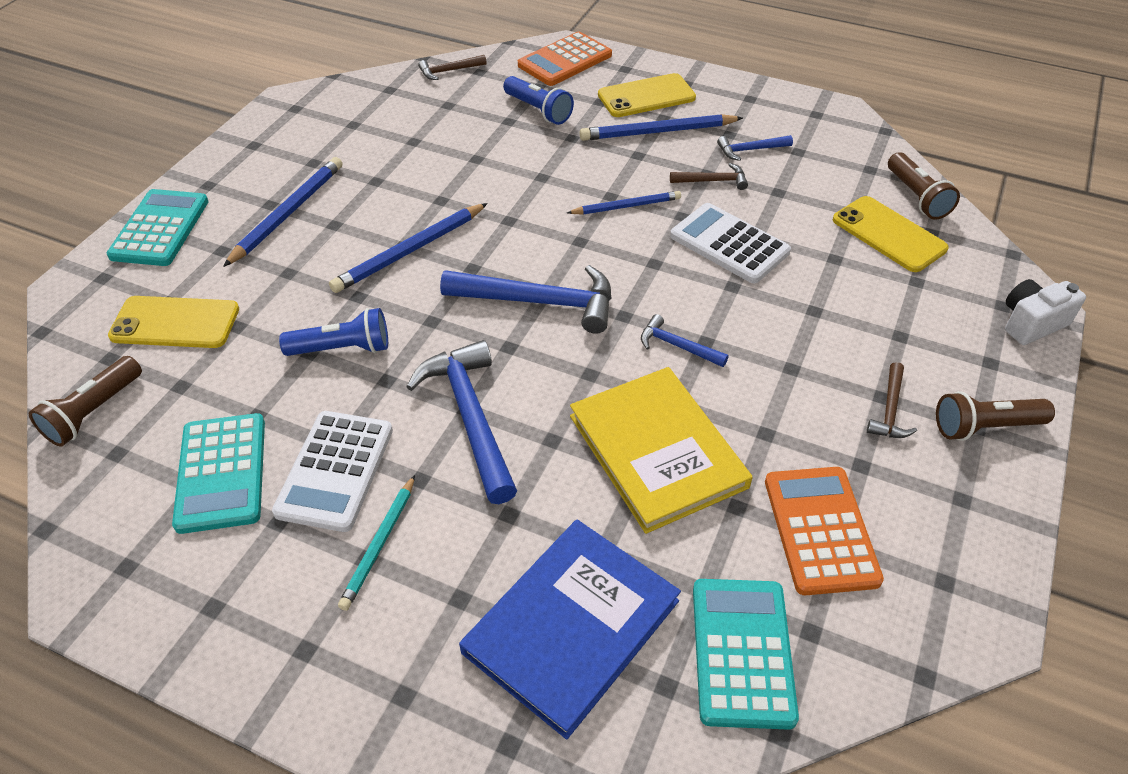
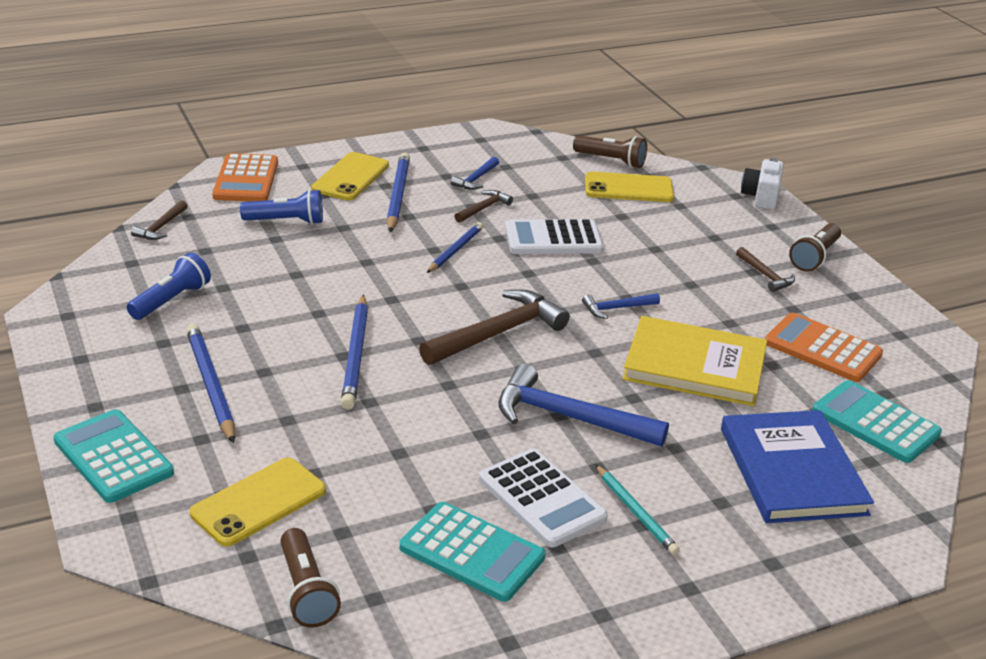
camera: 50 degrees left, 15 degrees down
(342, 348) = (418, 436): blue flashlight -> blue flashlight (171, 300)
(539, 302) = (498, 333): blue hammer -> brown hammer
(658, 132) = (398, 196): blue pencil -> blue pencil turned 150 degrees clockwise

